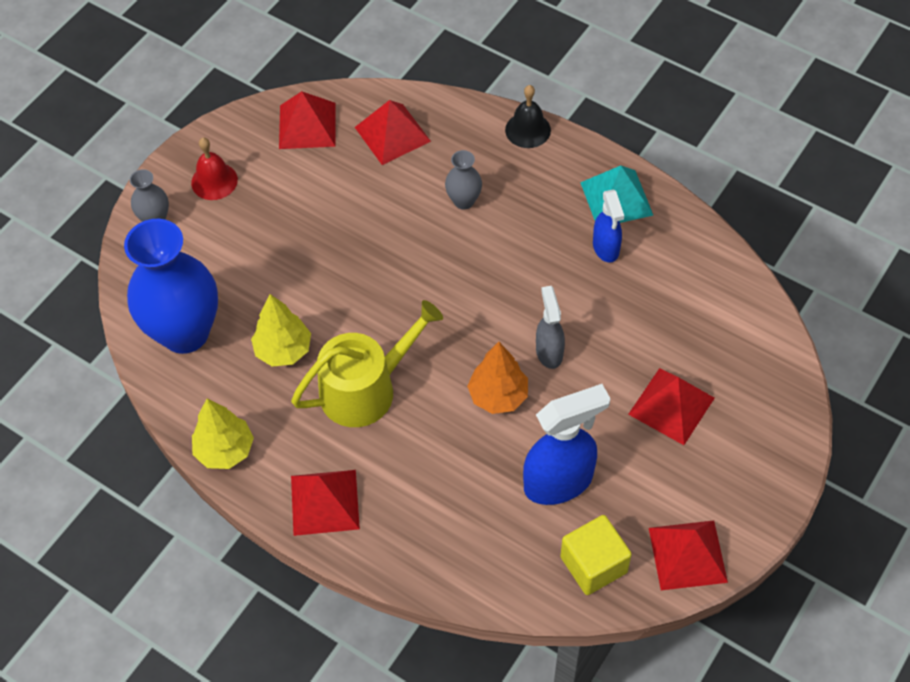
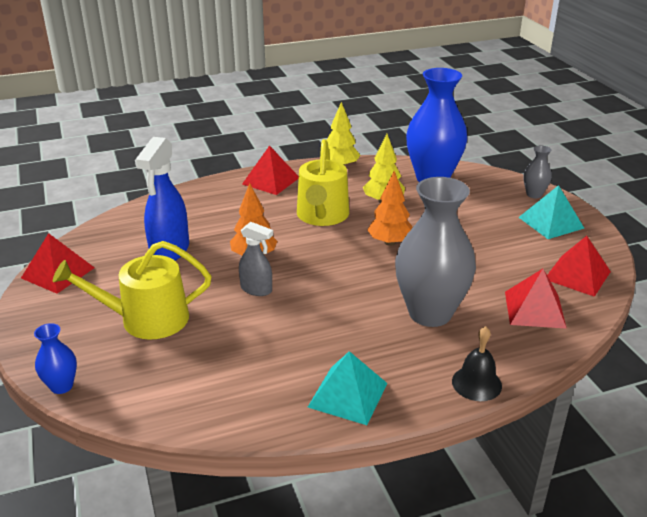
camera: 125 degrees right, 25 degrees down
(214, 181) = (550, 222): red bell -> turquoise pyramid
(369, 294) = (390, 242): none -> orange tree
(464, 201) = (430, 313): grey vase -> grey vase, size x2.24
(593, 564) = (109, 239): yellow cube -> none
(606, 248) = (306, 361): blue spray bottle -> none
(671, 406) = (146, 319): red pyramid -> yellow watering can
(798, 393) = (61, 386): none -> blue vase

